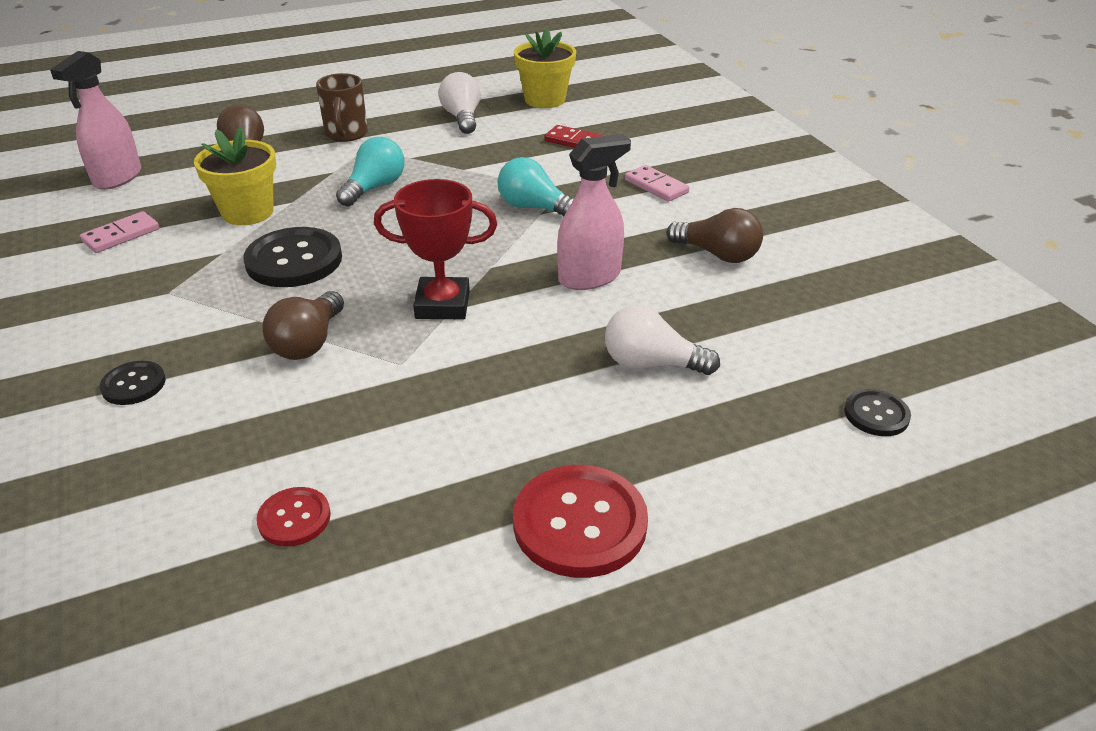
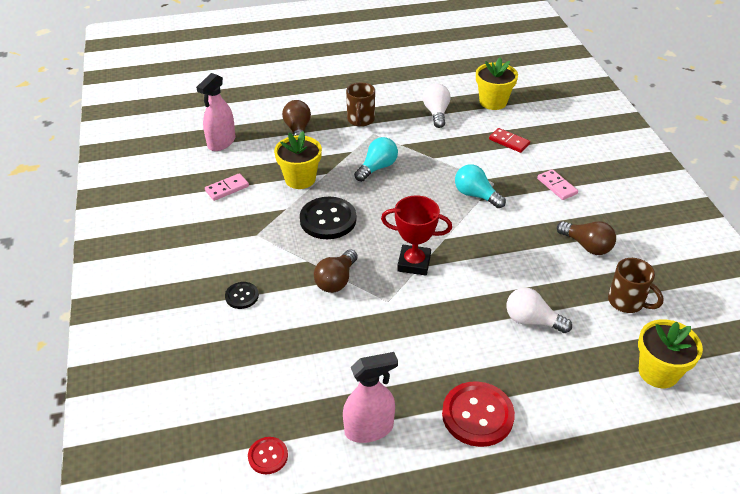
camera: 10 degrees right, 5 degrees up
(294, 518) = (328, 390): red button -> red button (268, 456)
(589, 277) = (504, 253): pink spray bottle -> pink spray bottle (369, 429)
(798, 321) = (627, 302): none -> brown mug
(876, 414) = (658, 372): black button -> yellow flower pot

